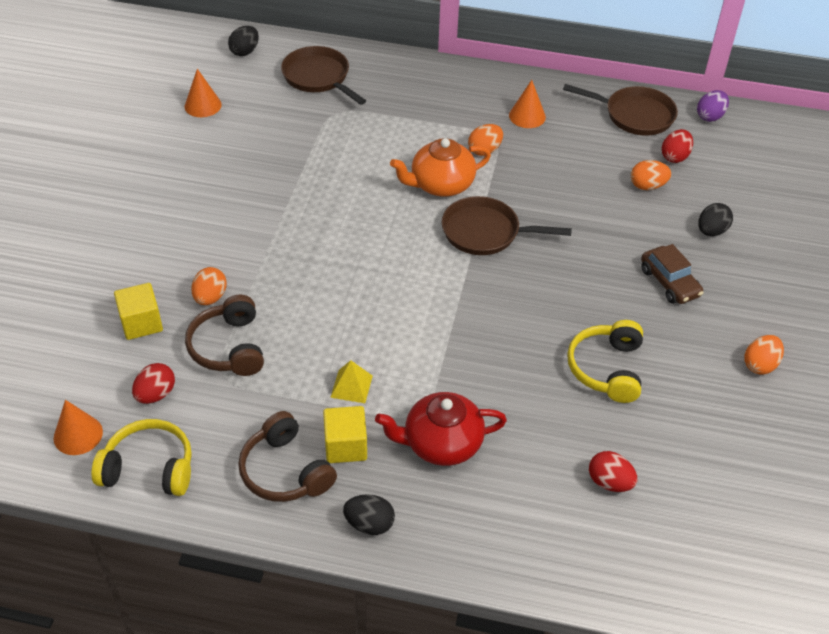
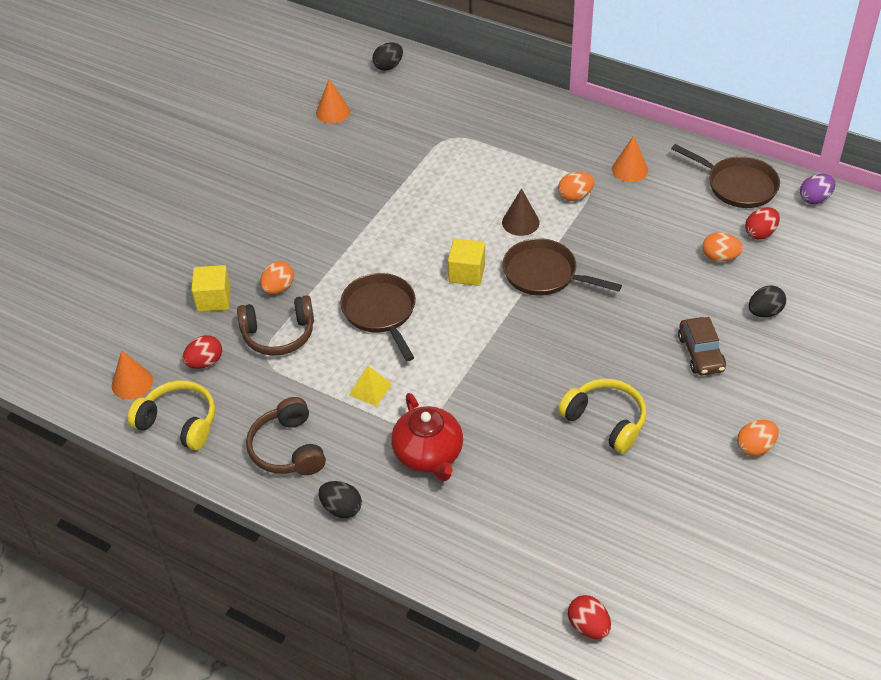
camera: 20 degrees right, 0 degrees up
(229, 347) = (278, 334): brown headphones -> brown headphones turned 105 degrees counterclockwise
(319, 77) = (446, 101): brown pan -> brown pan (381, 312)
(345, 446) = (346, 439): yellow cube -> yellow cube (467, 273)
(441, 185) = (520, 222): orange teapot -> brown cone
(441, 443) = (429, 455): red teapot -> red teapot turned 120 degrees counterclockwise
(607, 369) = (605, 421): yellow headphones -> yellow headphones turned 105 degrees clockwise
(609, 482) = (565, 521): red egg -> red egg (588, 626)

